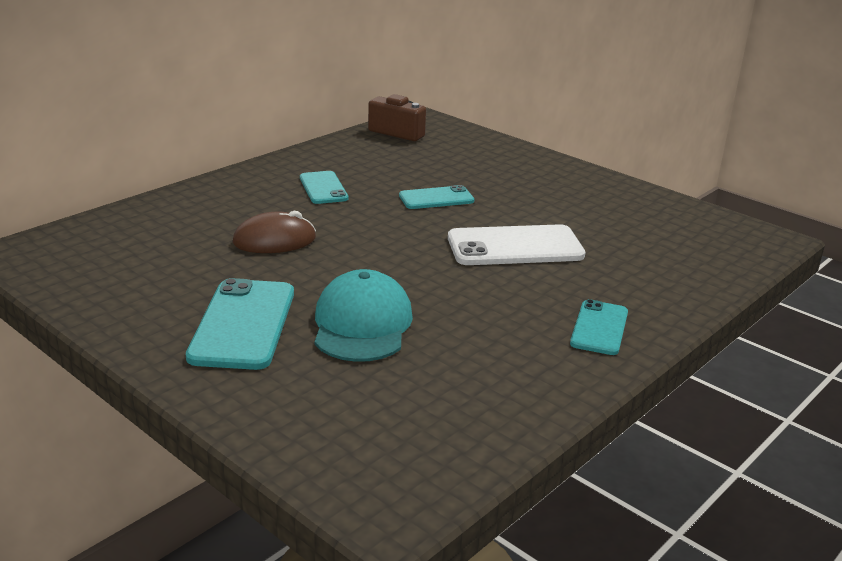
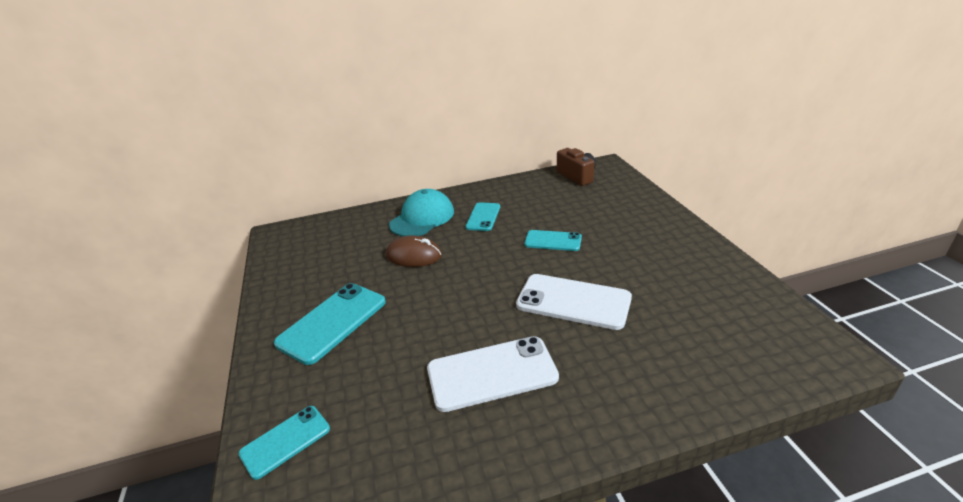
camera: 35 degrees right, 5 degrees up
(362, 324) = (400, 345): turquoise cap -> turquoise cap (422, 218)
(493, 322) = (491, 373): none -> white phone
(599, 328) = (571, 409): turquoise phone -> turquoise phone (285, 441)

